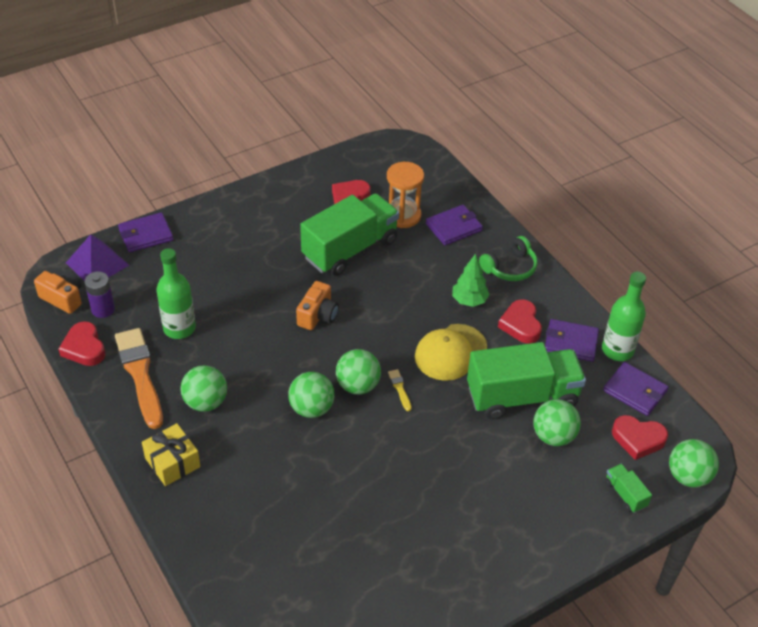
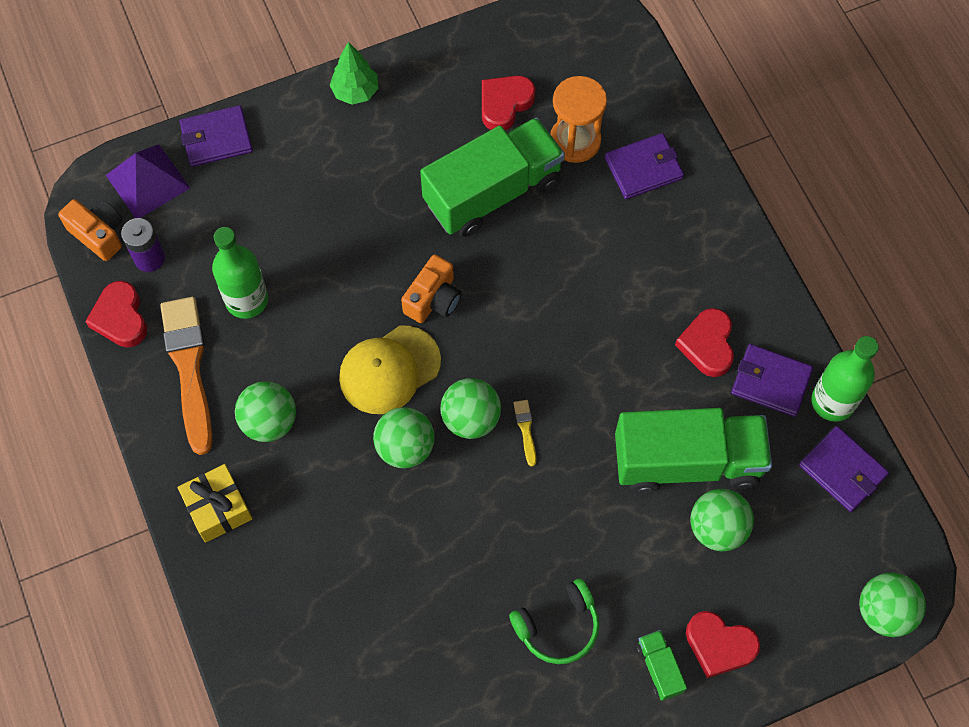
camera: 10 degrees right, 20 degrees up
(450, 352) = (603, 379): yellow cap -> yellow cap (389, 370)
(469, 300) = (643, 297): green tree -> green tree (355, 91)
(510, 267) = (711, 246): green headphones -> green headphones (558, 626)
(625, 494) = (794, 628): green truck -> green truck (659, 668)
(638, 439) = (829, 546): red heart -> red heart (719, 645)

